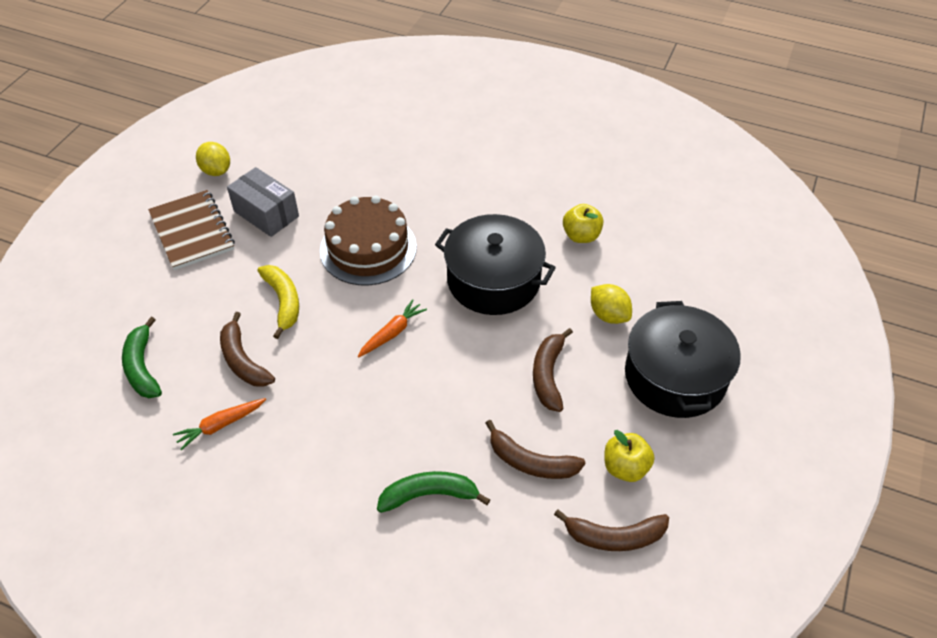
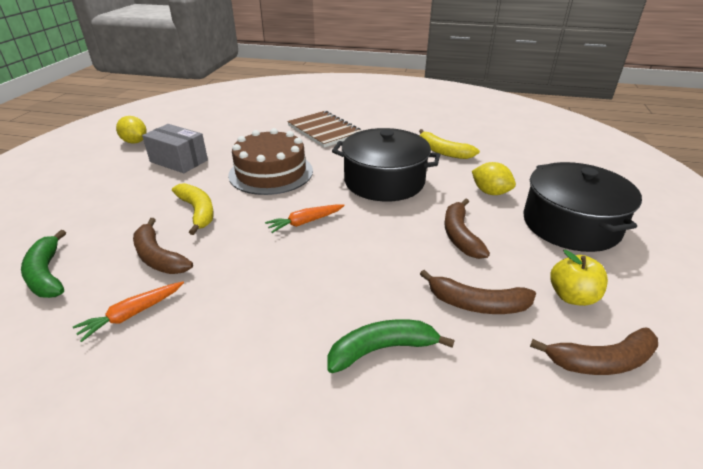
camera: 10 degrees left, 15 degrees down
(192, 231) = (111, 176): brown notebook -> brown notebook (324, 131)
(392, 333) = (305, 222): orange carrot -> orange carrot turned 150 degrees counterclockwise
(581, 236) = (443, 151): yellow apple -> yellow banana

